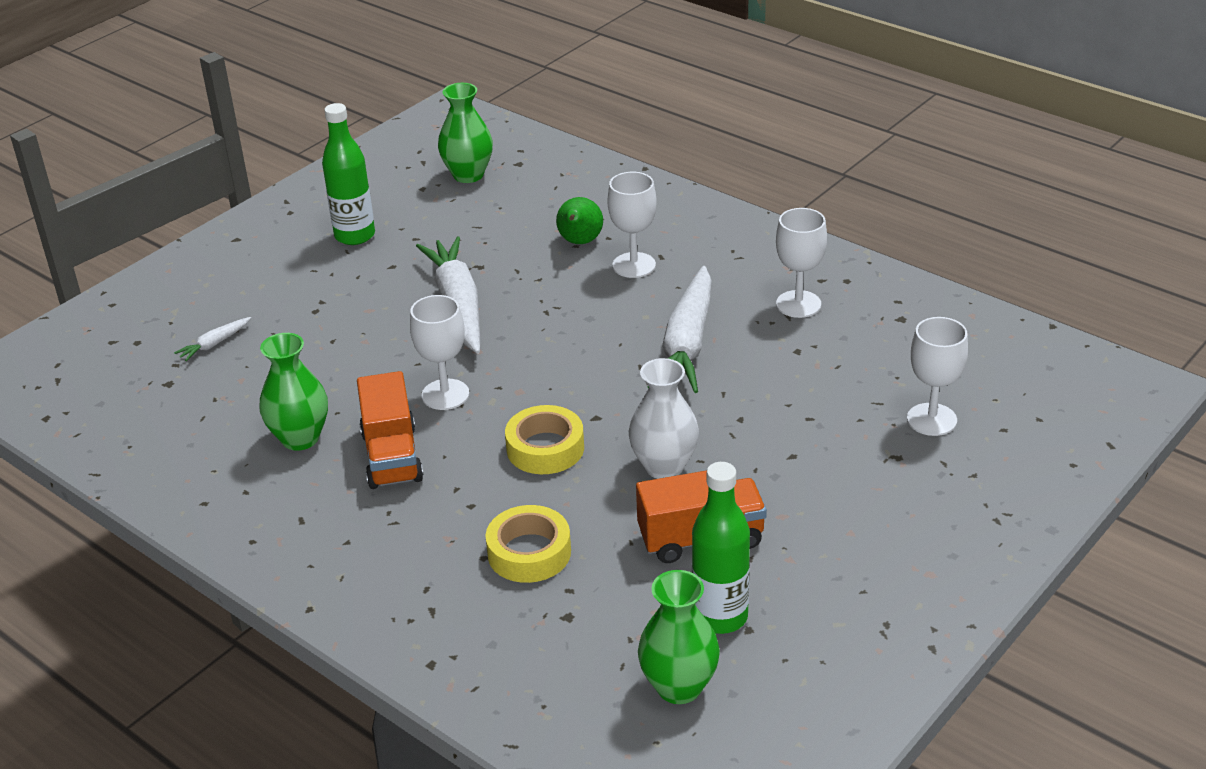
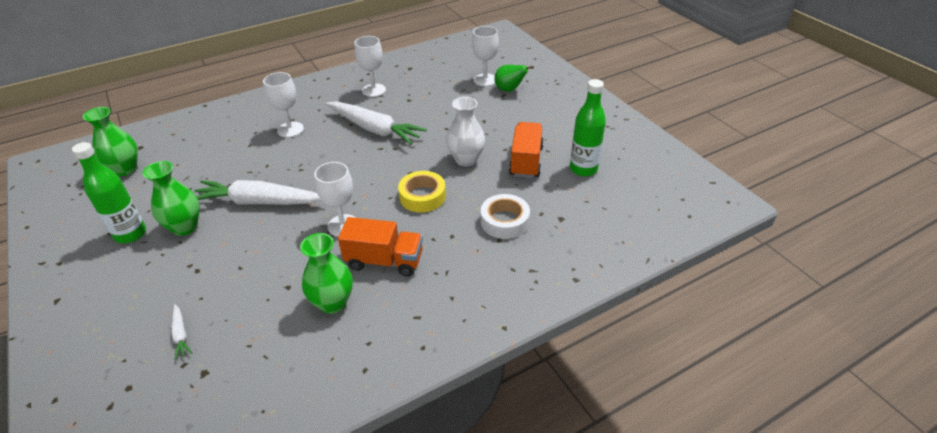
camera: 70 degrees left, 5 degrees up
(529, 552) = (504, 221): yellow tape -> white tape
(579, 242) = (248, 142): green pear -> green pear (509, 90)
(679, 687) = (625, 193): green vase -> green vase (185, 227)

